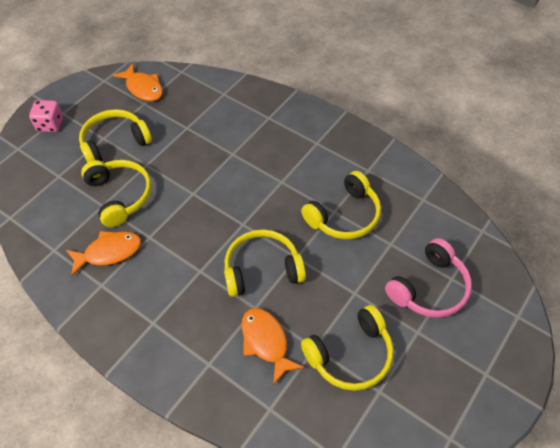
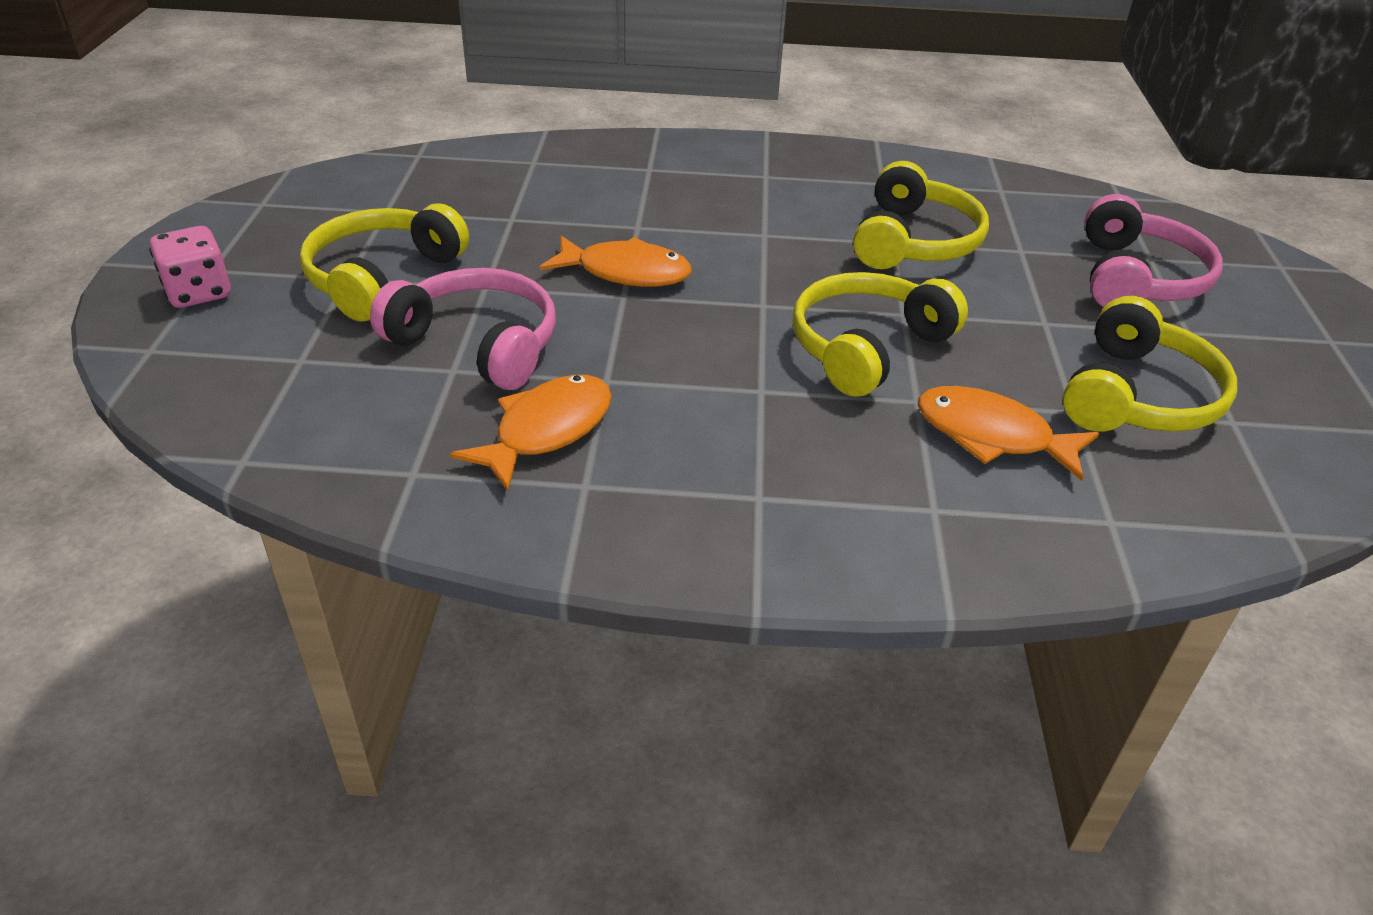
camera: 35 degrees left, 15 degrees down
(120, 196) = (477, 344): yellow headphones -> pink headphones
(143, 88) = (362, 192): orange fish -> orange fish (625, 272)

